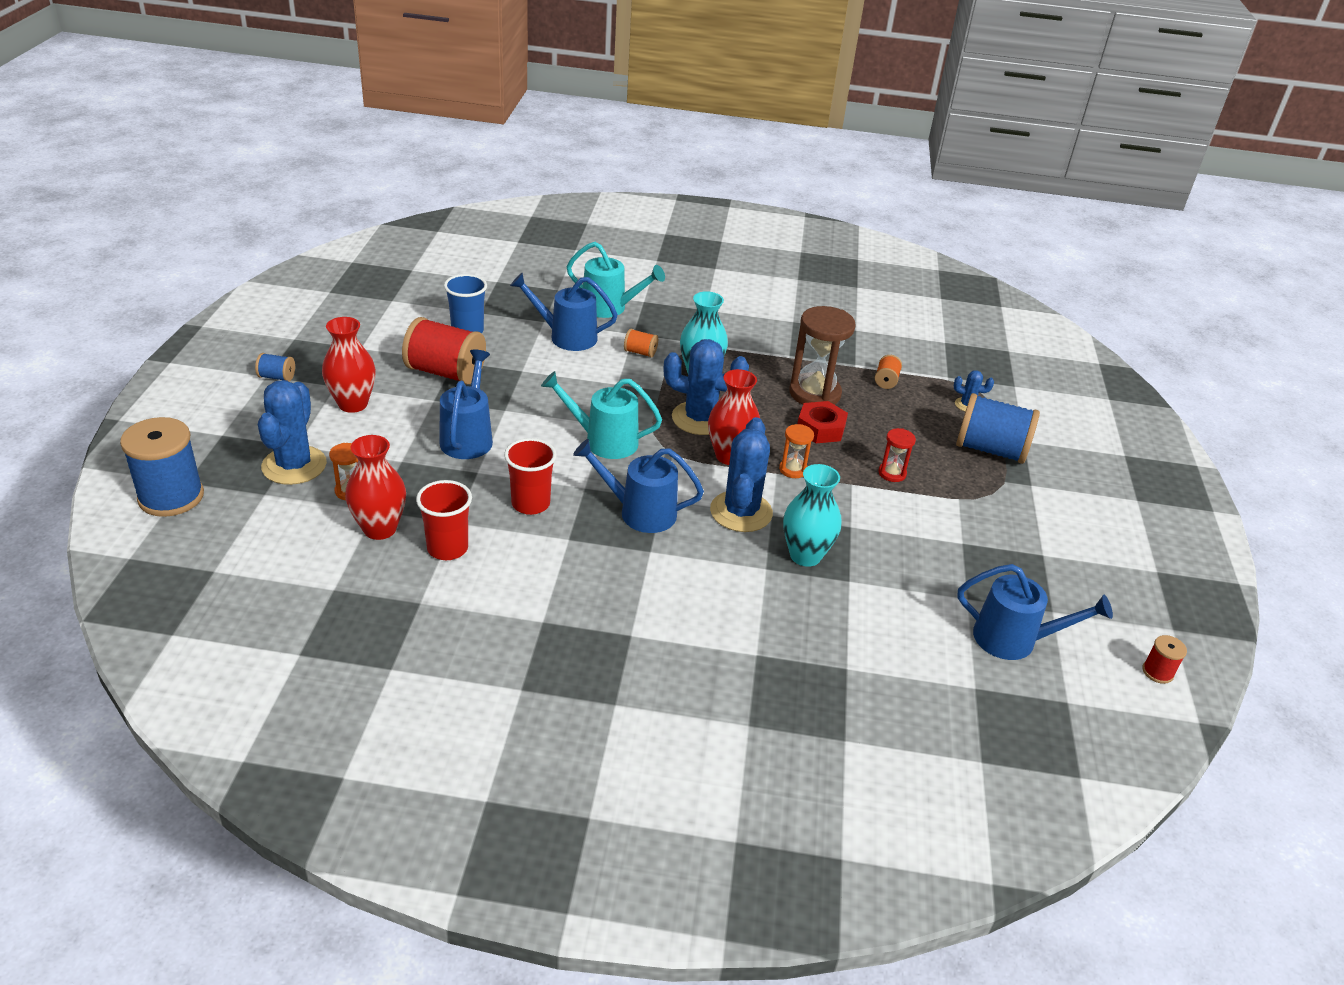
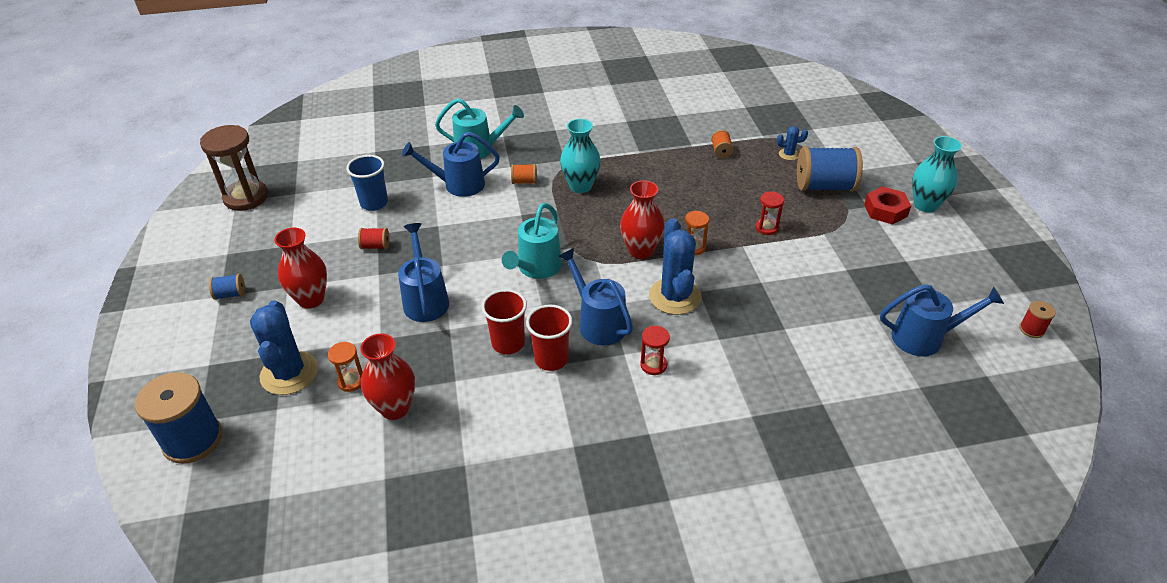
camera: 15 degrees left, 5 degrees up
(446, 372) = (375, 246): red spool -> red spool, size x0.46
(447, 548) = (461, 407): red cup -> red cup (551, 359)
(603, 441) = (536, 268): turquoise watering can -> turquoise watering can turned 60 degrees counterclockwise
(639, 512) = (598, 322): blue watering can -> blue watering can turned 60 degrees clockwise
(676, 571) = (653, 365): none -> red hourglass
(700, 418) = (601, 225): blue cactus -> none
(805, 555) = (742, 318): turquoise vase -> turquoise vase (925, 205)
(814, 393) = (675, 178): brown hourglass -> brown hourglass (246, 197)
(820, 428) = (695, 206): red nut -> red nut (885, 210)

